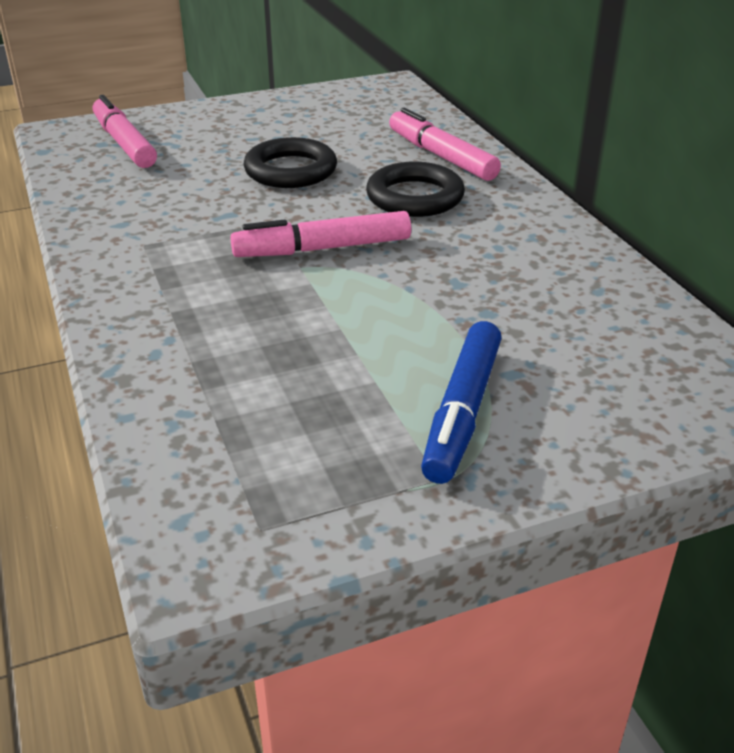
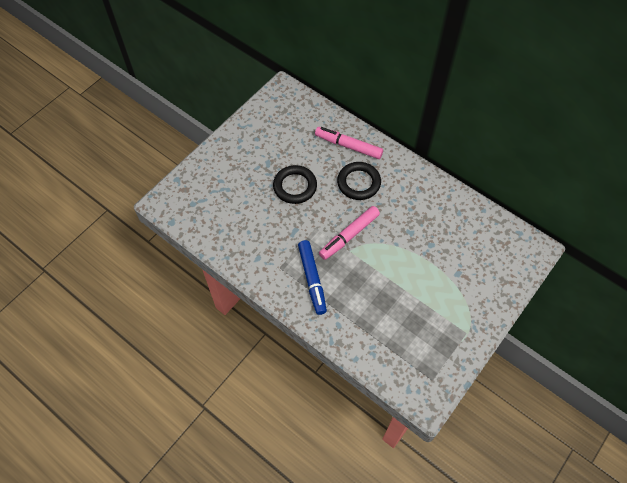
camera: 30 degrees left, 25 degrees up
(124, 143) = (203, 199): pink marker -> none
(462, 412) = (455, 300): blue marker -> blue marker (312, 279)

